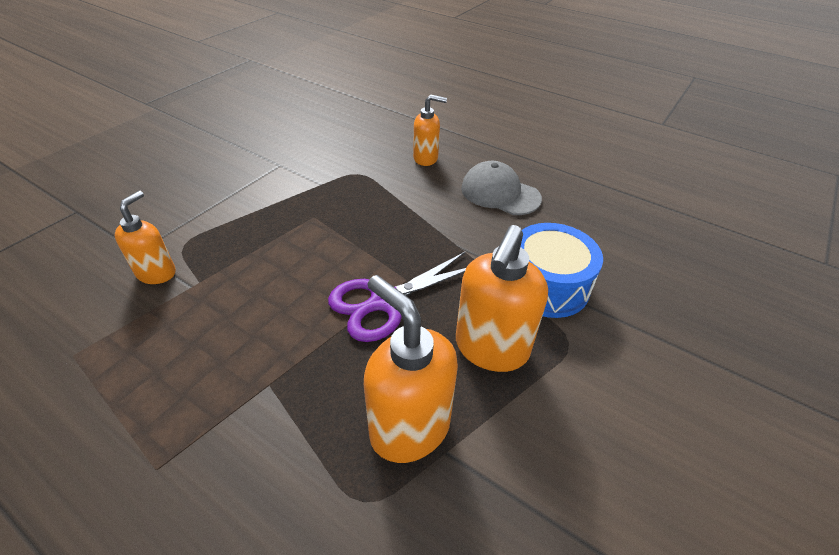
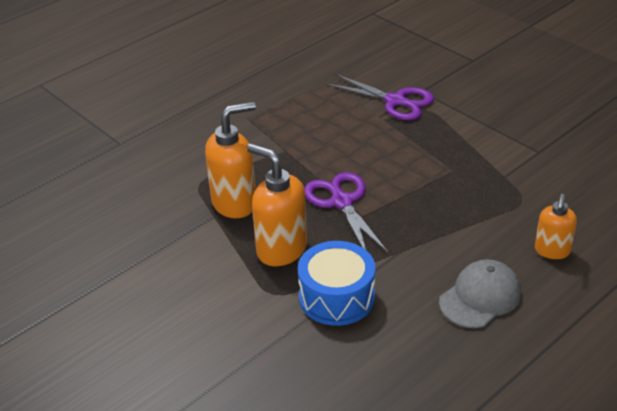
camera: 105 degrees right, 5 degrees down
(157, 273) = (396, 101): orange soap dispenser -> purple scissors

